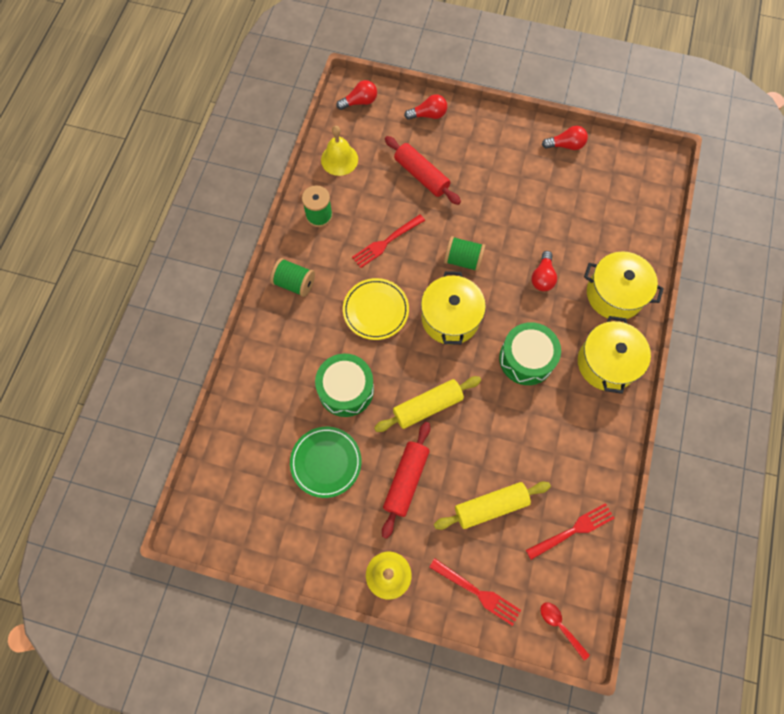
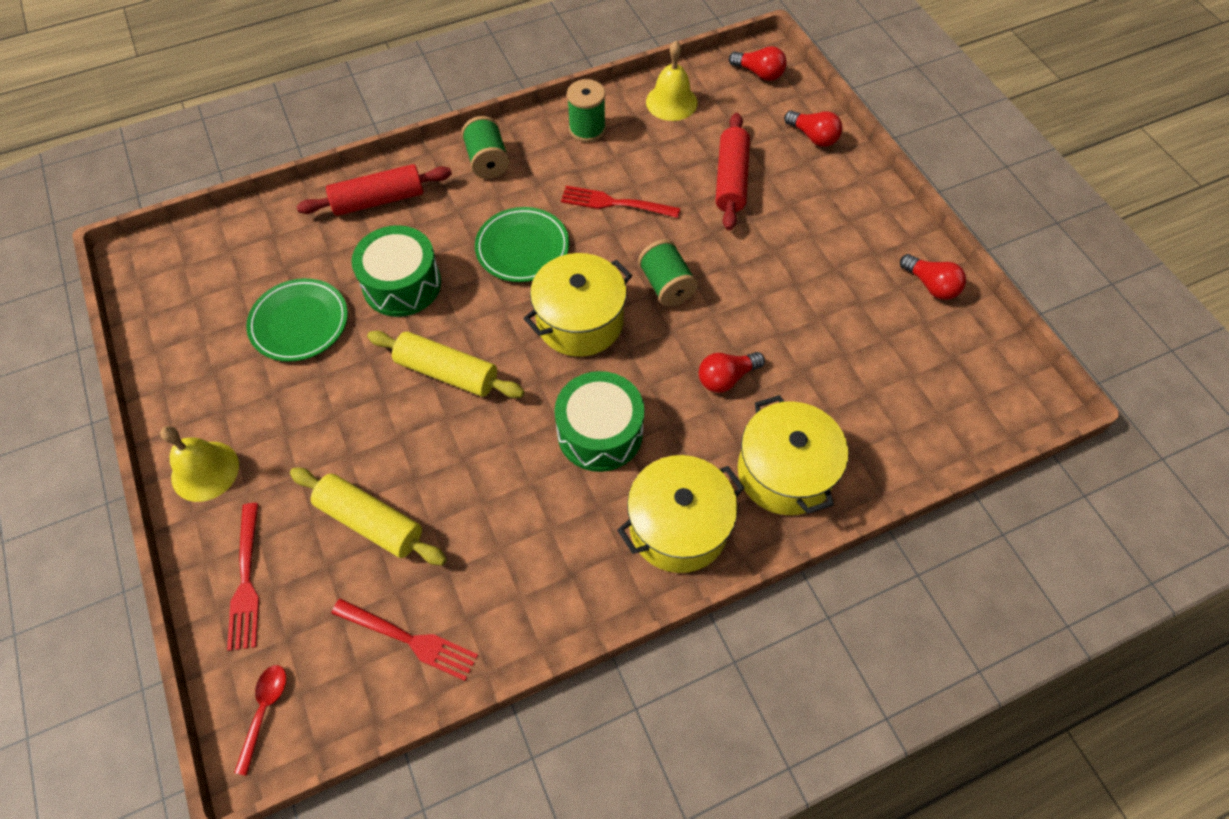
camera: 50 degrees right, 10 degrees down
(376, 310) = (522, 248): yellow plate -> green plate
(406, 480) = (336, 412): red rolling pin -> red rolling pin (378, 200)

